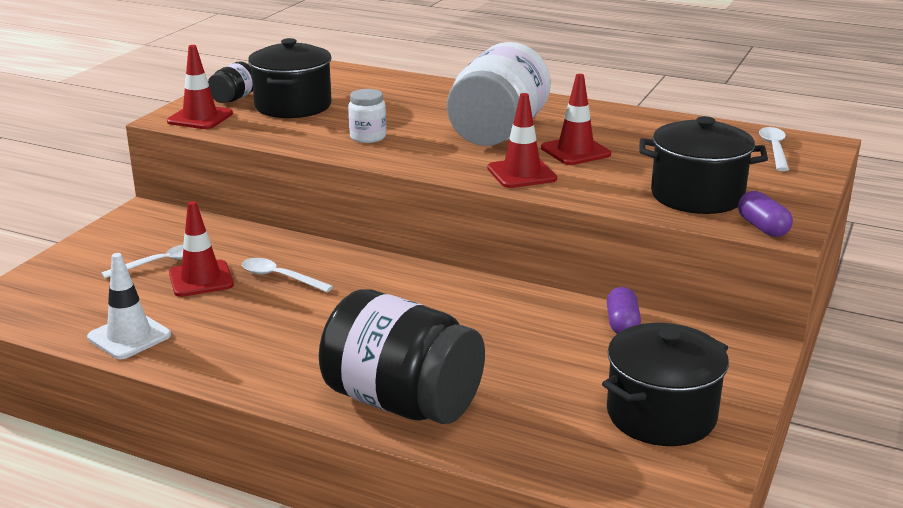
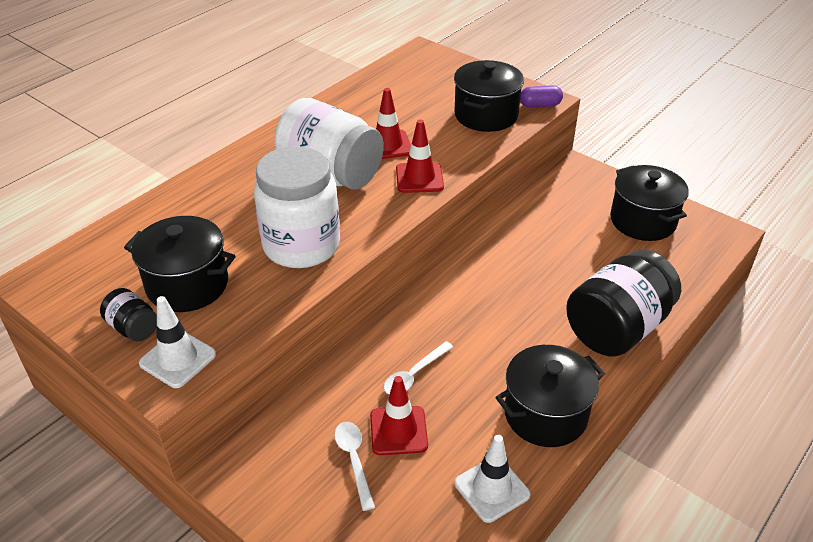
camera: 75 degrees left, 15 degrees up
(200, 118) = (178, 359): red traffic cone -> white traffic cone
(237, 359) = (545, 414): none -> black pot
(368, 137) = (301, 246): white jar -> white jar, size x2.25
(622, 324) = (537, 209): purple capsule -> none
(774, 149) = (422, 68): white spoon -> none

